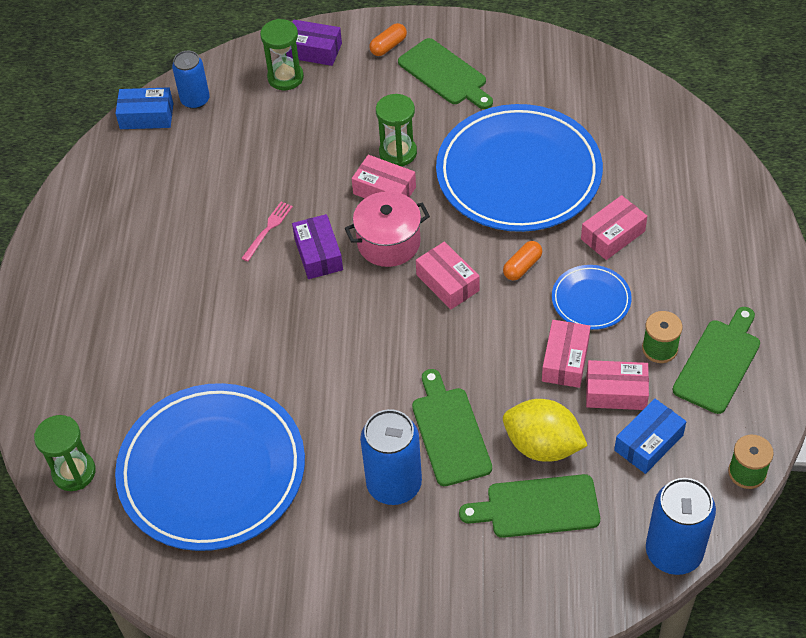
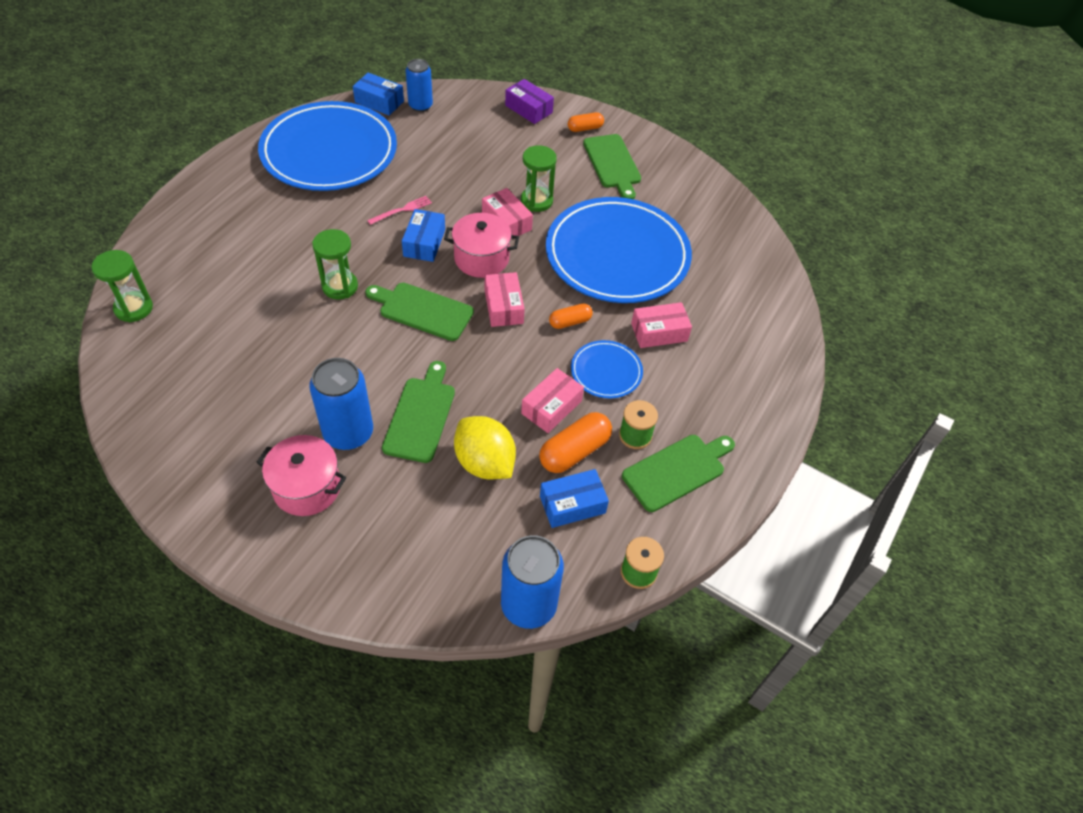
camera: 20 degrees right, 0 degrees up
(212, 470) = (227, 355): blue plate -> blue plate (329, 152)
(285, 77) = (495, 118): green hourglass -> green hourglass (340, 286)
(318, 254) = (424, 243): purple box -> blue box
(396, 556) = (307, 487): none -> pink pot
(537, 507) = (444, 508): green cutting board -> green cutting board (422, 310)
(616, 392) = (574, 451): pink box -> orange capsule

